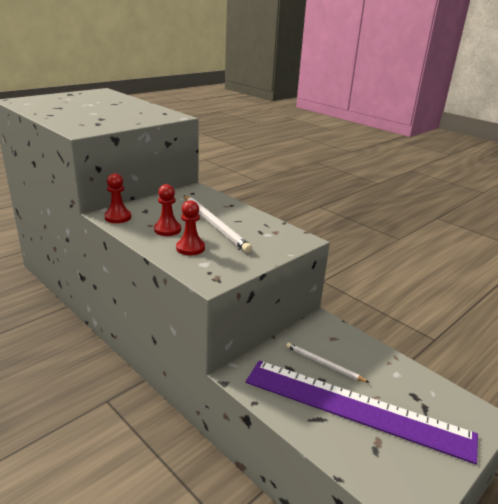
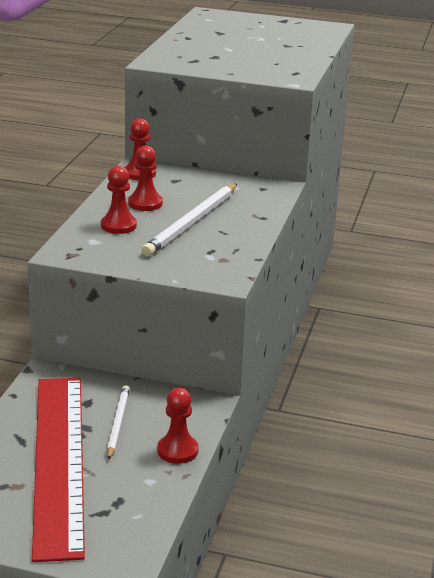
camera: 60 degrees right, 0 degrees up
(355, 408) = (58, 461): purple ruler -> red ruler
(368, 351) = (177, 451): none -> red pawn

